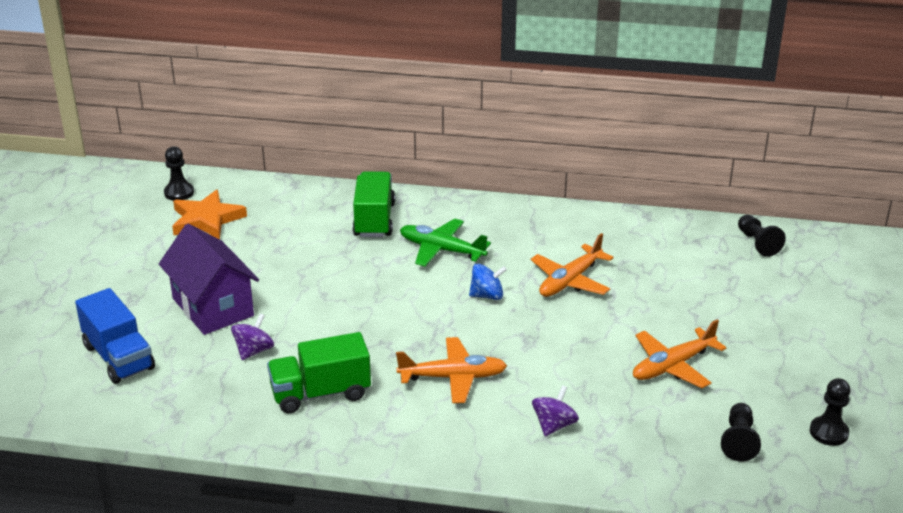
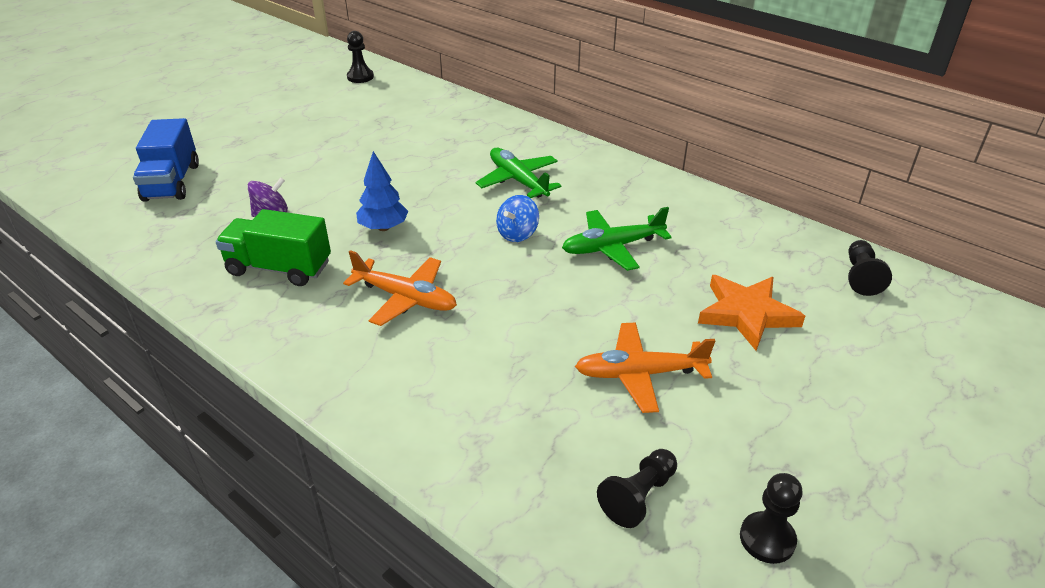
camera: 30 degrees right, 5 degrees up
(206, 219) = (357, 101): orange star -> orange star (746, 314)
(213, 307) = (283, 167): purple house -> none
(371, 329) = (383, 227): none -> blue tree
(374, 220) = (487, 139): green truck -> none
(487, 295) = (517, 234): blue spinning top -> blue spinning top turned 105 degrees clockwise
(554, 425) = (450, 386): purple spinning top -> none
(570, 281) = (612, 247): orange plane -> green plane

